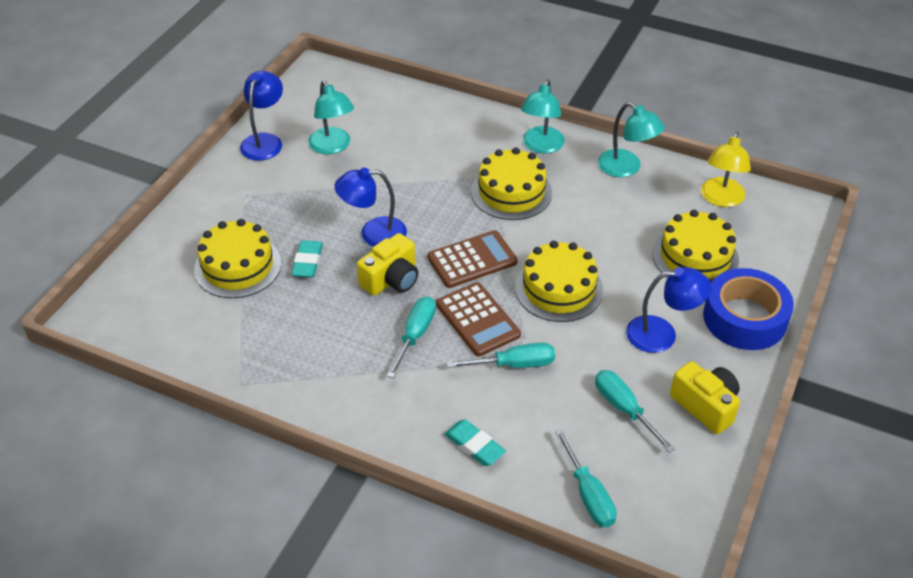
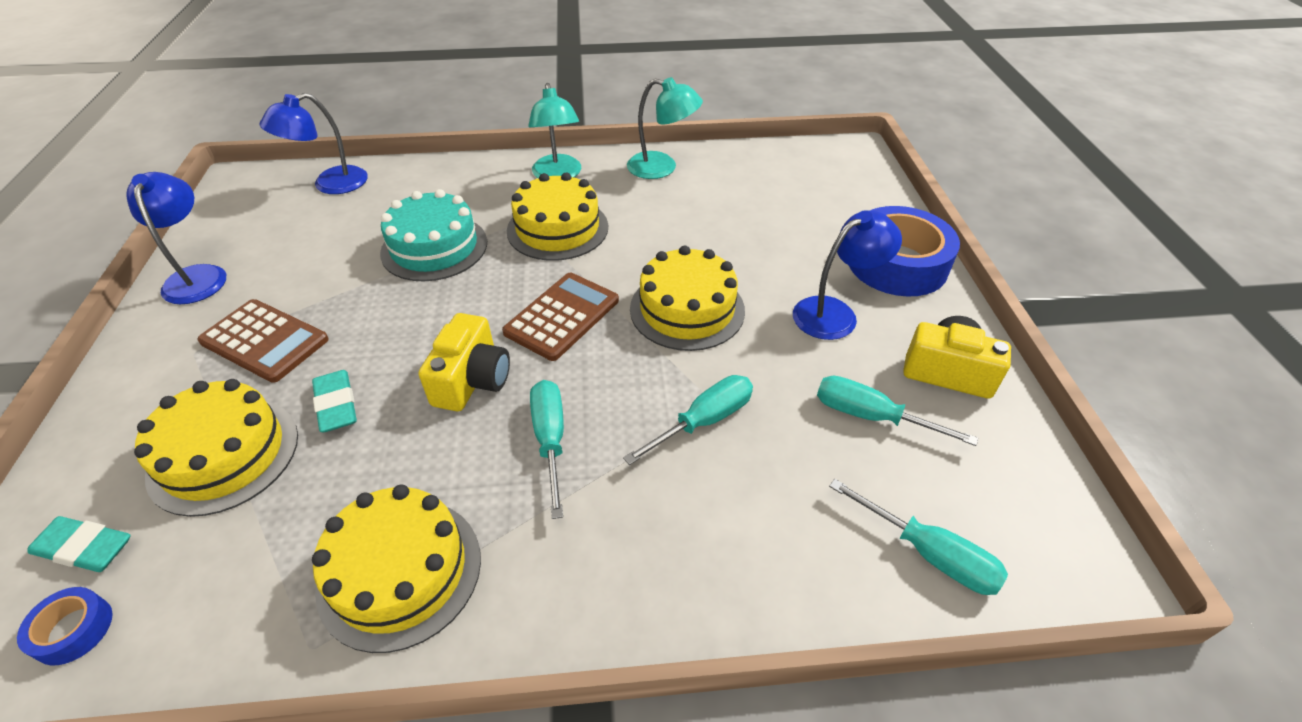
camera: 30 degrees left, 0 degrees up
(142, 326) = (73, 630): none -> blue tape
(333, 147) = (301, 252): turquoise lamp -> none
(373, 233) = (413, 333): blue lamp -> blue lamp (330, 184)
(419, 175) = (434, 247): none -> turquoise cake
(474, 446) = (736, 561): turquoise eraser -> turquoise eraser (85, 548)
(477, 319) = (618, 384): brown calculator -> brown calculator (264, 341)
(695, 257) = (798, 224): yellow cake -> yellow cake (400, 572)
(721, 199) = (774, 165): yellow lamp -> none

